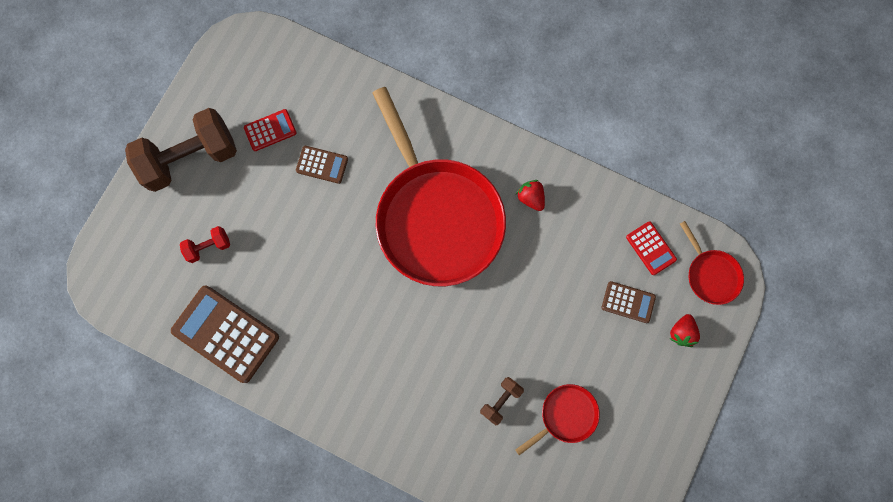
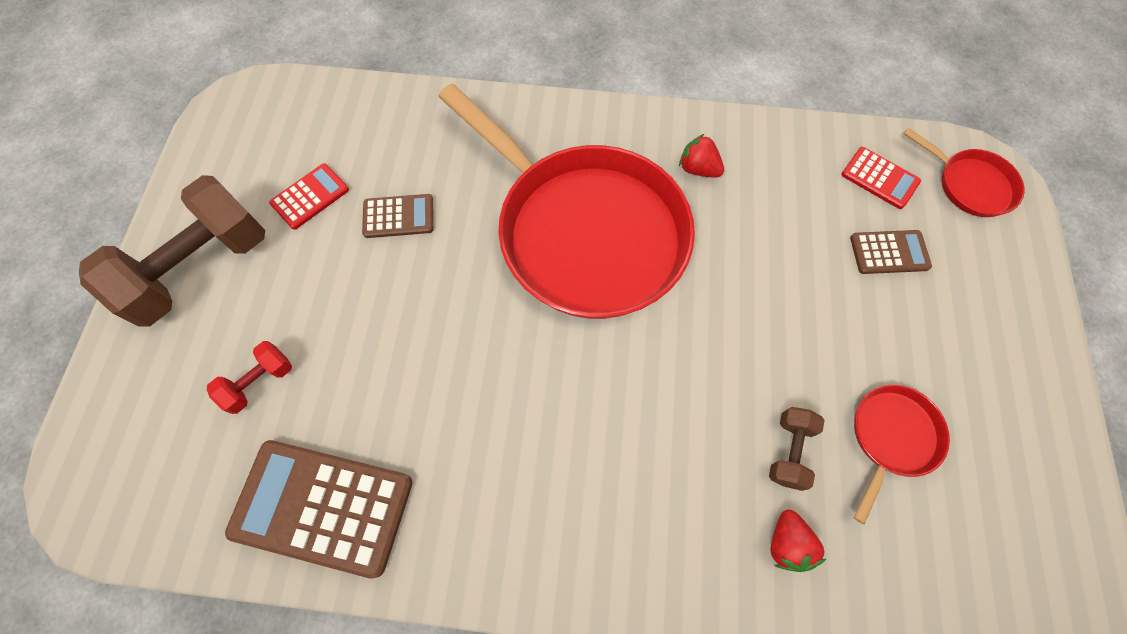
camera: 20 degrees left, 10 degrees down
(681, 332) = (978, 266): red strawberry -> red strawberry (787, 543)

